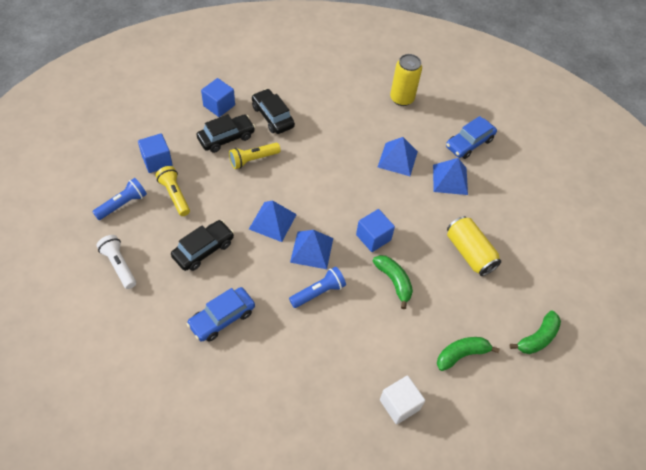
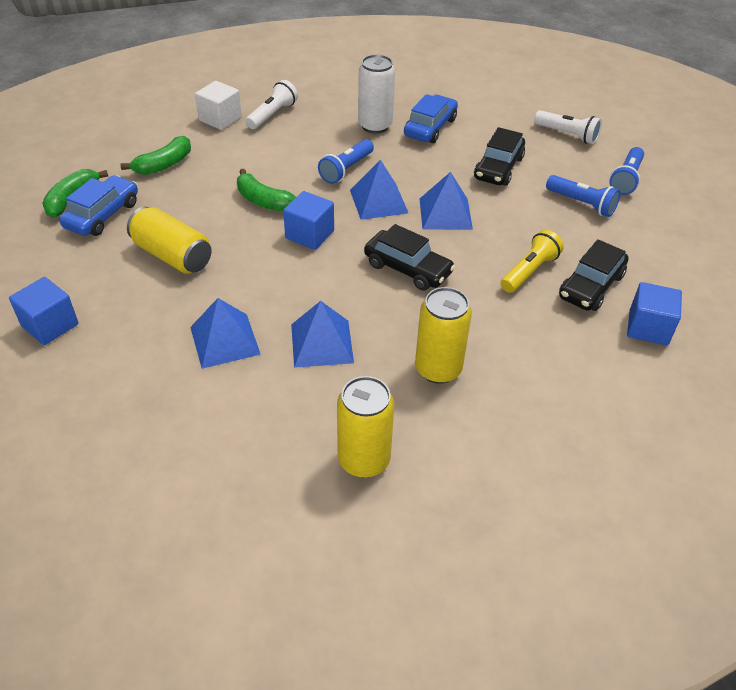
camera: 160 degrees right, 10 degrees down
(157, 161) = (643, 230): blue cube -> blue cube (50, 325)
(175, 195) = (581, 204): yellow flashlight -> blue flashlight
(267, 339) = (375, 126): none -> white can
(272, 116) = (556, 340): black car -> black car (407, 269)
(344, 124) = (438, 369): none -> yellow can
(349, 392) = (272, 115): none -> white flashlight
(469, 143) = (205, 414): blue car -> blue car (102, 215)

